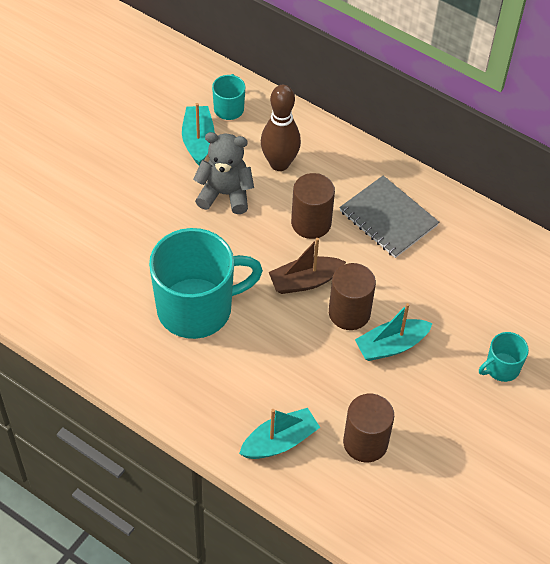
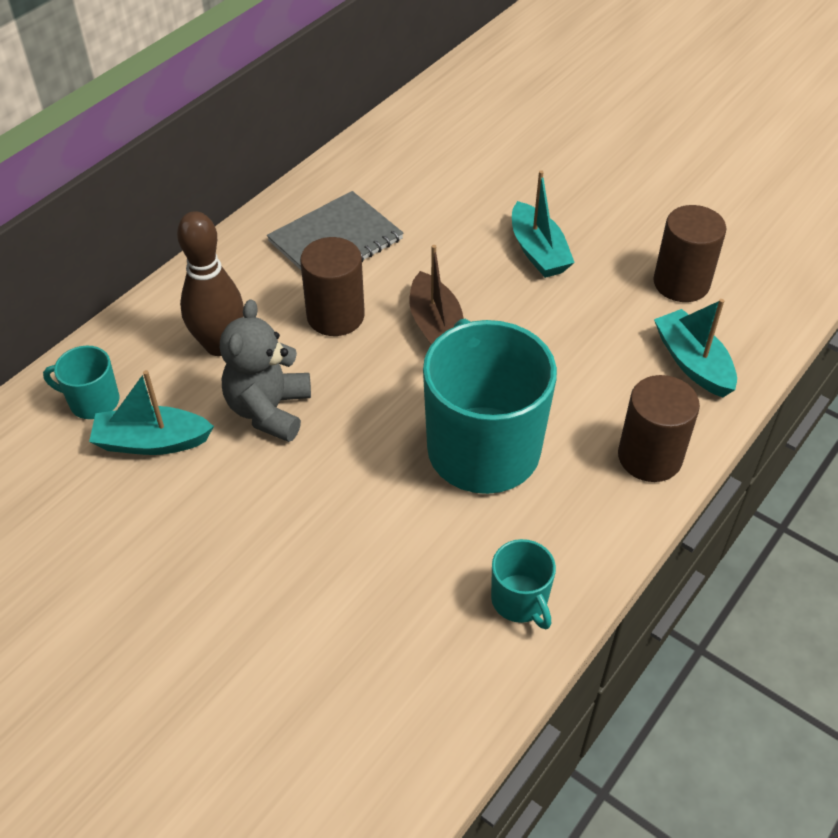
camera: 85 degrees left, 5 degrees down
(349, 313) = (488, 286): brown cylinder -> brown cylinder (649, 457)
(501, 368) = (564, 165): turquoise mug -> turquoise mug (520, 601)

